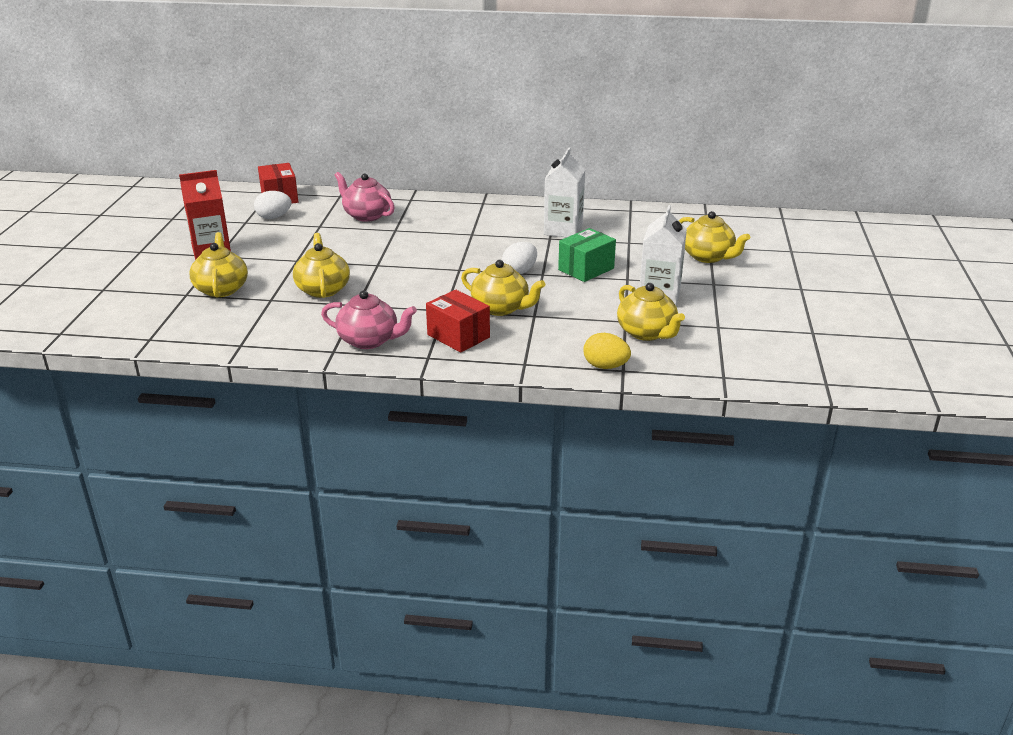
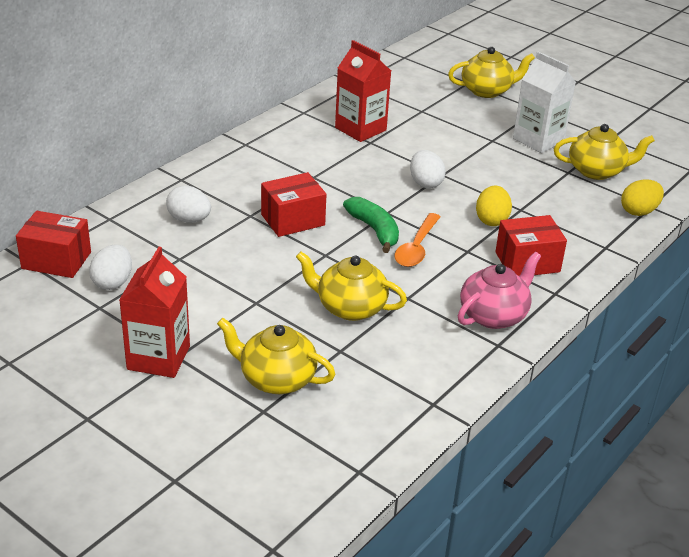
camera: 60 degrees left, 5 degrees up
(366, 215) = (189, 219): pink teapot -> white egg
(406, 243) = (293, 220): none -> red box
(425, 291) = (416, 247): none -> orange spoon
(429, 271) = (374, 230): none -> green banana
(501, 308) = (491, 220): yellow teapot -> yellow egg
(563, 230) = (360, 129): white carton -> red carton
(586, 269) = (454, 150): green box -> none

